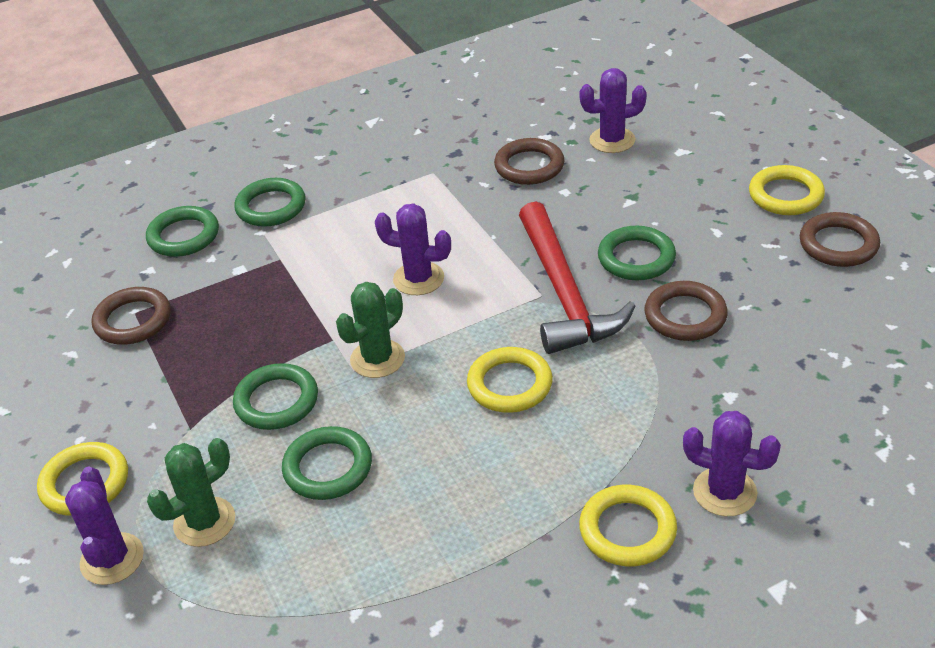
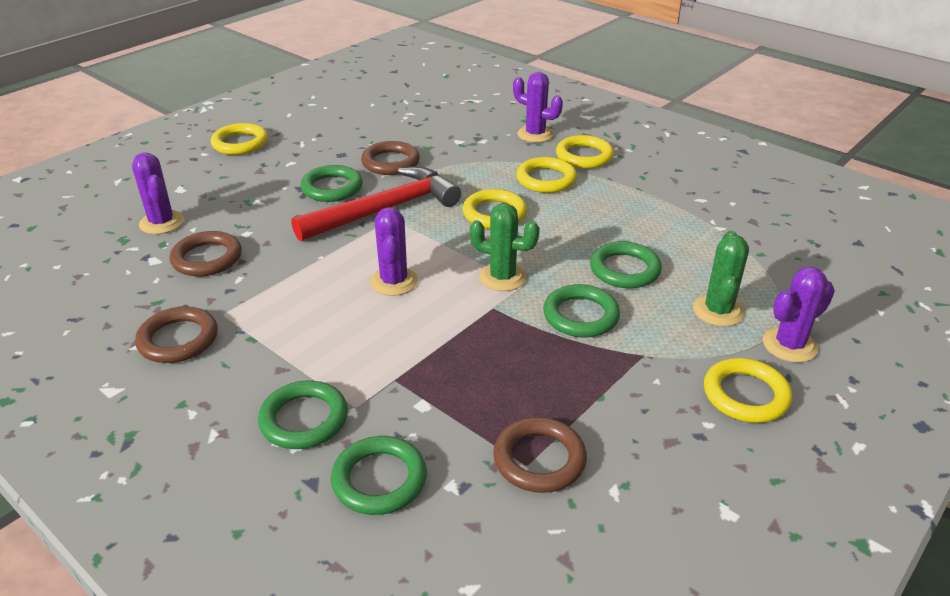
camera: 115 degrees left, 5 degrees down
(204, 522) = (718, 311): green cactus -> green cactus turned 75 degrees clockwise
(574, 461) = (546, 179): none -> yellow ring
(724, 492) = (535, 134): purple cactus -> purple cactus turned 60 degrees counterclockwise
(838, 244) = (296, 122): brown ring -> brown ring (178, 339)

